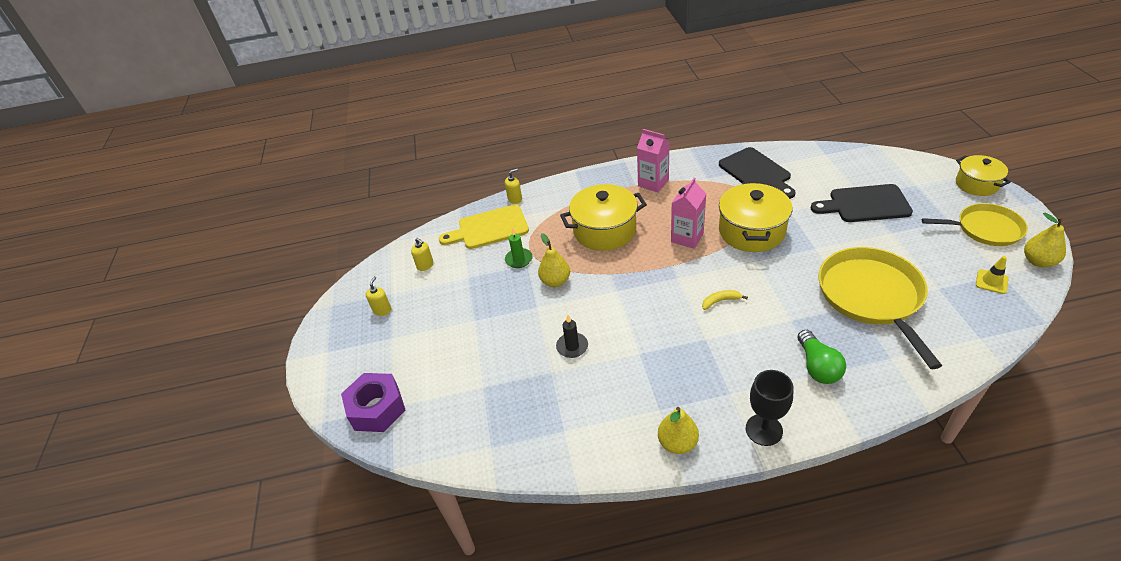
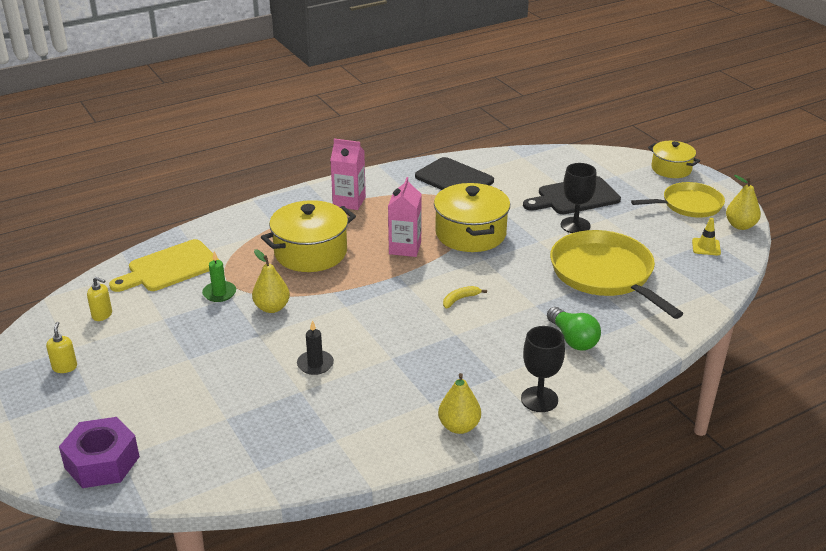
camera: 25 degrees left, 10 degrees down
(515, 199) = (190, 235): yellow soap dispenser -> none
(856, 236) = (575, 225): none -> black goblet

